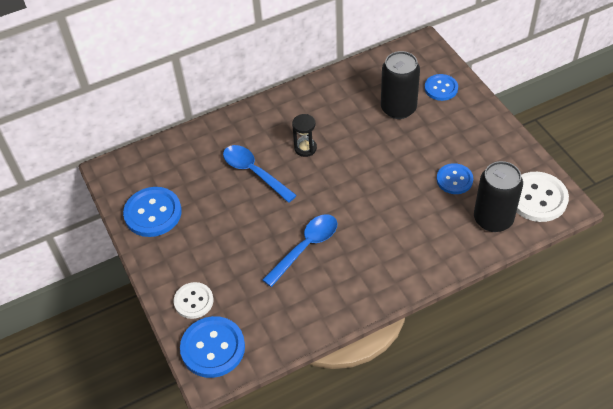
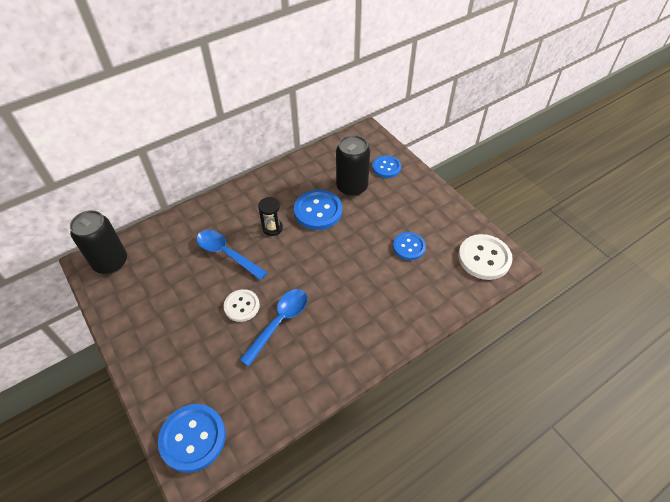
camera: 10 degrees left, 0 degrees up
(153, 213) = (130, 301): blue button -> blue button (318, 211)
(193, 301) = (172, 388): white button -> white button (242, 306)
(493, 219) = (448, 280): black can -> black can (111, 262)

